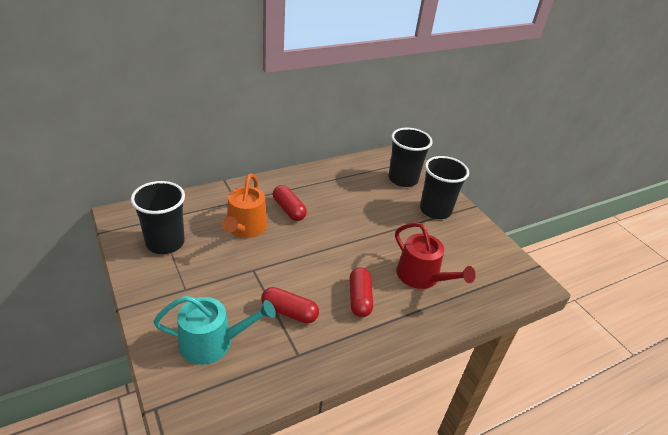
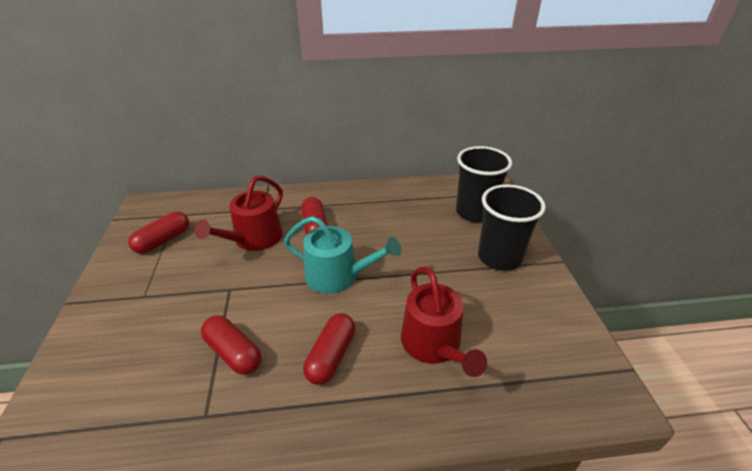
camera: 25 degrees right, 0 degrees up
(165, 243) = (163, 240): black cup -> red capsule
(213, 342) = (123, 369): turquoise watering can -> turquoise watering can (338, 276)
(245, 228) = (254, 239): orange watering can -> red watering can

